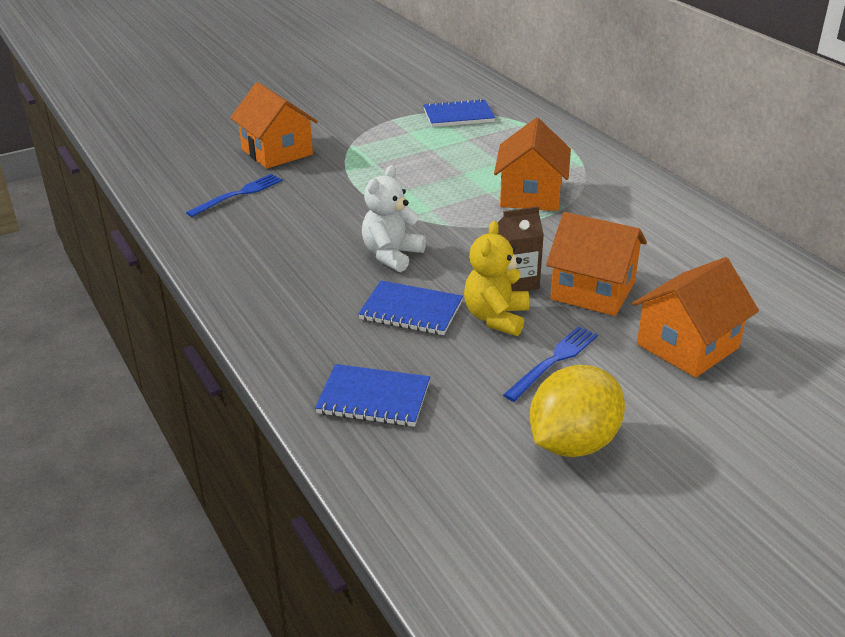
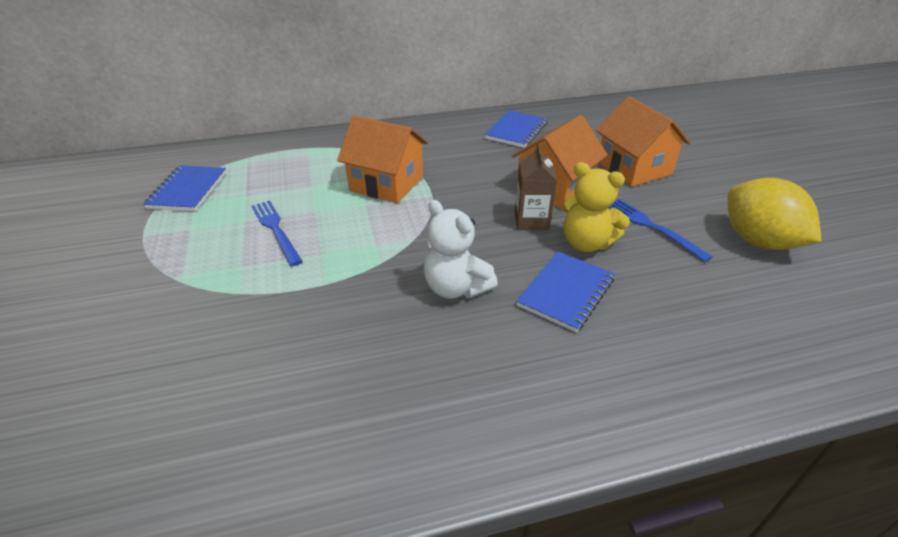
camera: 75 degrees left, 5 degrees up
(238, 194) = (219, 414): blue fork -> blue fork (276, 230)
(277, 152) = (125, 353): orange house -> none
(373, 398) = (716, 344): blue notebook -> blue notebook (516, 131)

